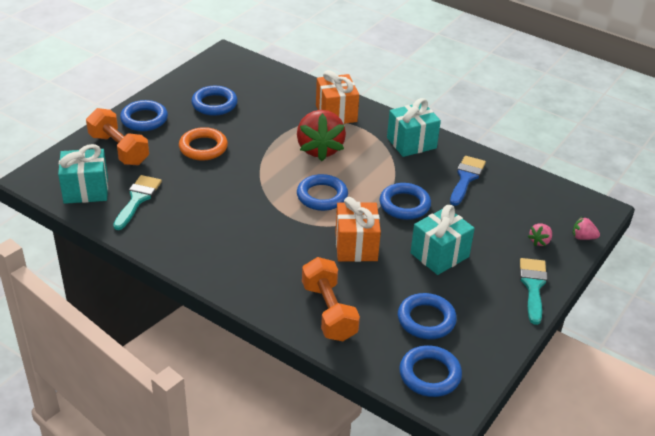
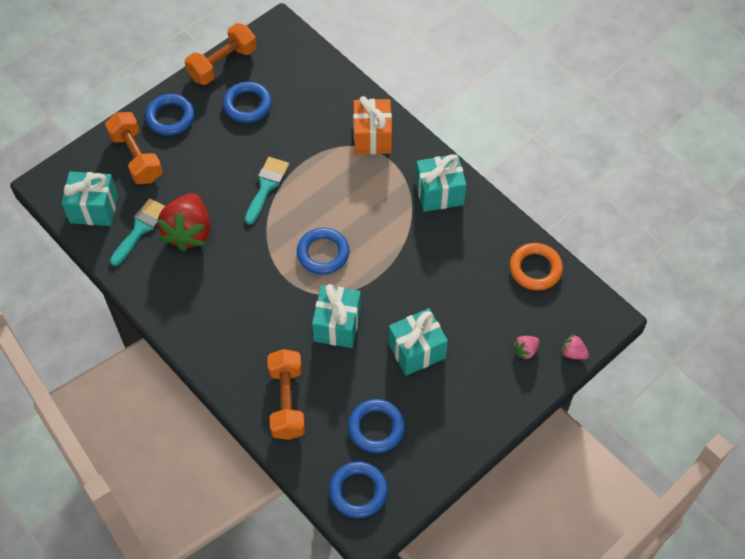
camera: 15 degrees right, 20 degrees up
(182, 80) = (222, 64): none -> orange dumbbell
(203, 147) = (221, 167): orange ring -> orange ring (535, 269)
(319, 149) = (339, 187): red strawberry -> red strawberry (189, 232)
(356, 246) = (337, 325): orange gift -> turquoise gift
(404, 205) = (403, 279): blue ring -> none
(466, 178) = (480, 252): blue brush -> none
(533, 286) = (496, 406): turquoise brush -> turquoise brush (266, 186)

